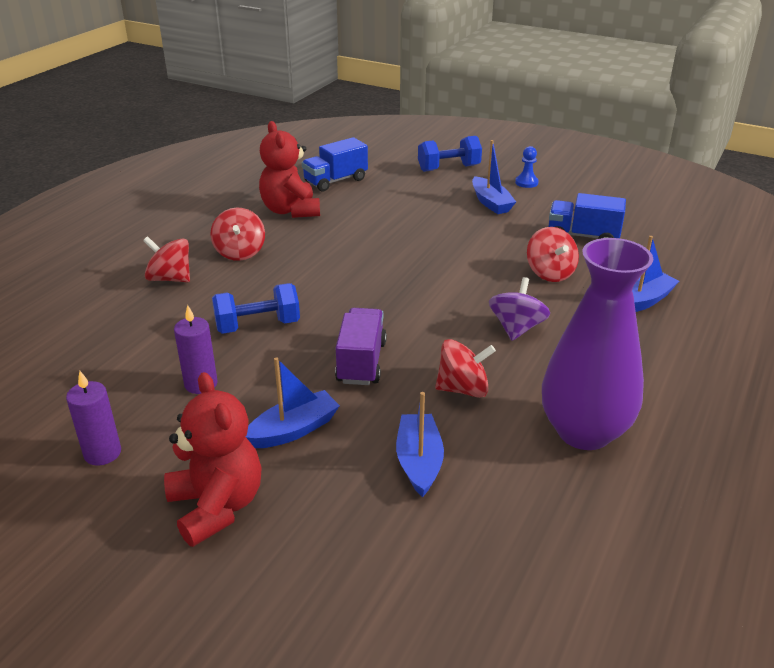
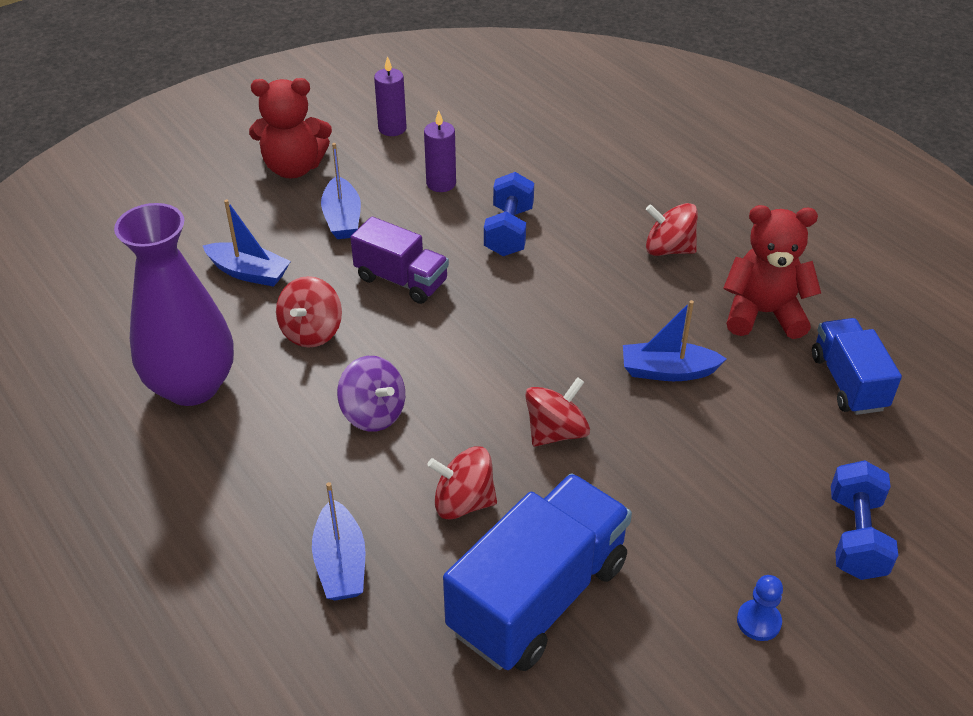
camera: 115 degrees right, 10 degrees up
(170, 278) = (635, 193): red spinning top -> red spinning top (556, 432)
(491, 203) = (699, 534): blue boat -> blue boat (667, 371)
(583, 236) = (538, 596): blue truck -> blue truck, size x1.66

